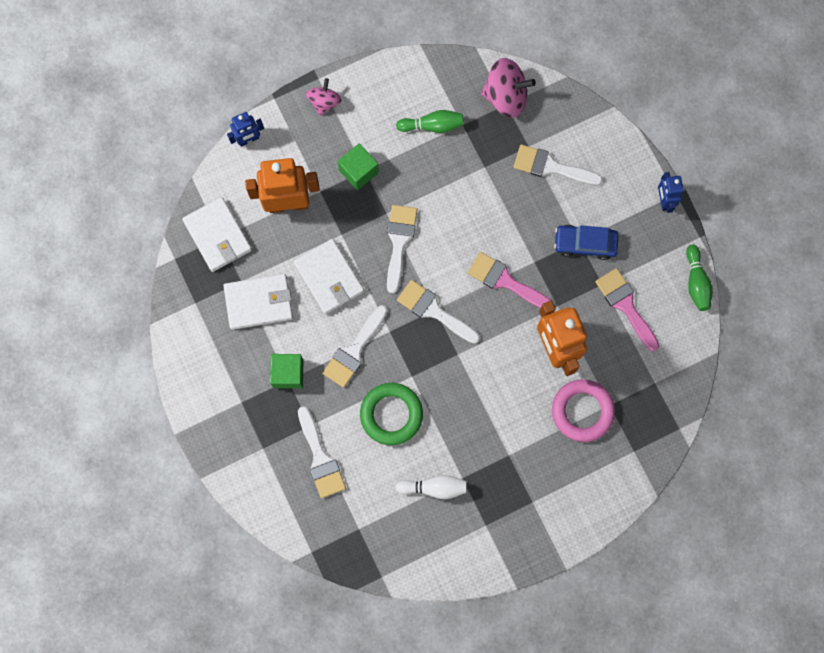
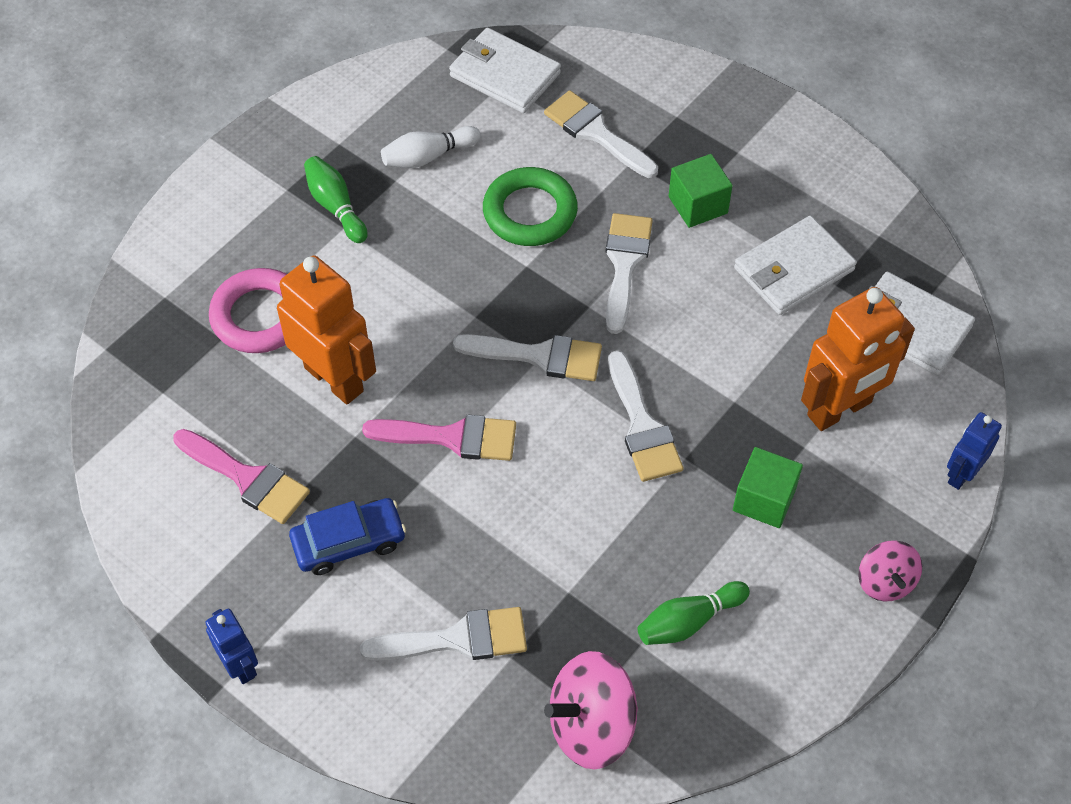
camera: 155 degrees right, 20 degrees down
(329, 278) = (716, 338): white wallet -> white wallet (504, 74)
(696, 282) = (142, 558): green bowling pin -> green bowling pin (336, 207)

